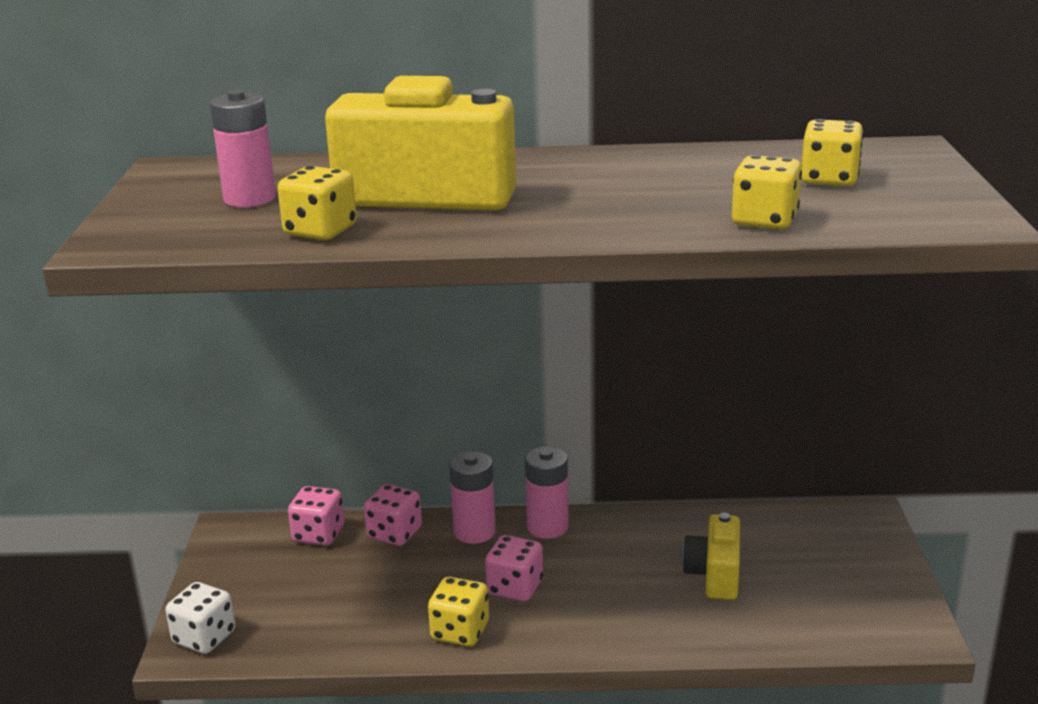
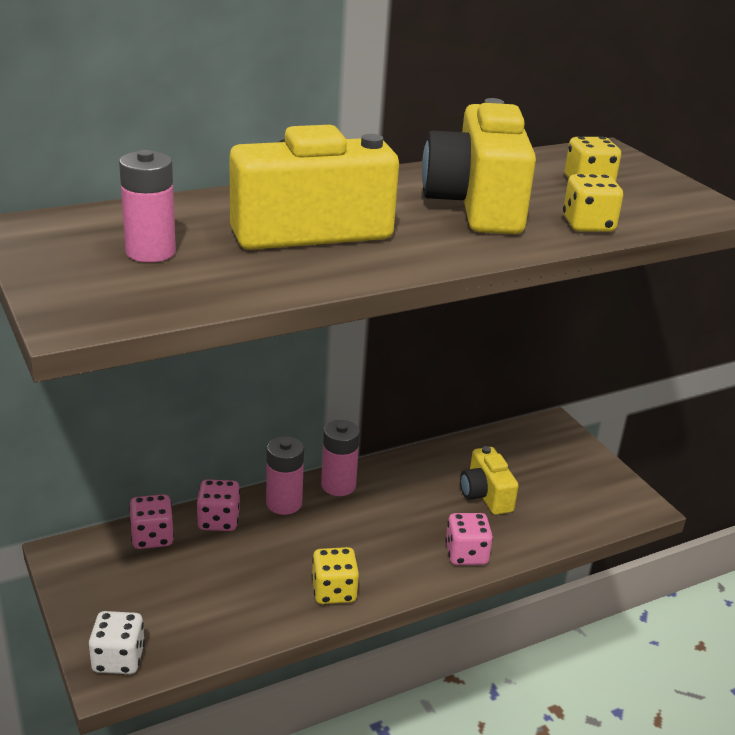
camera: 30 degrees left, 5 degrees up
(320, 231) = (259, 278): yellow dice -> none
(515, 588) = (349, 543): pink dice -> pink dice (466, 554)
(650, 189) = (476, 205): none -> yellow camera

